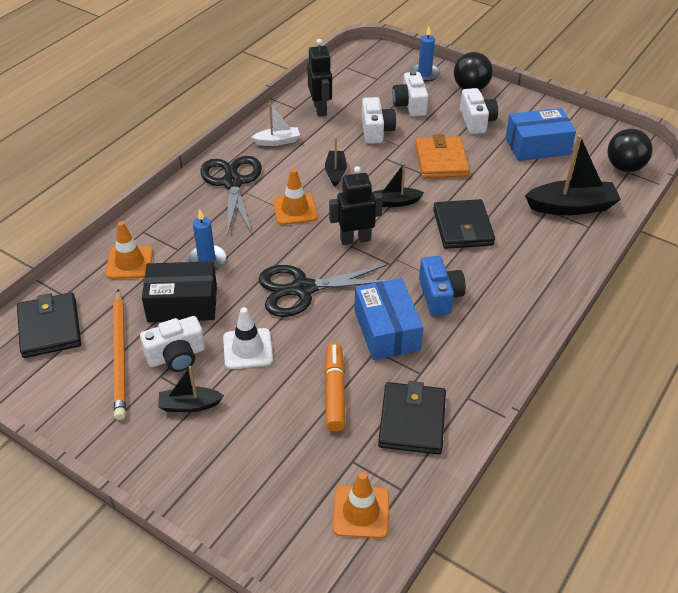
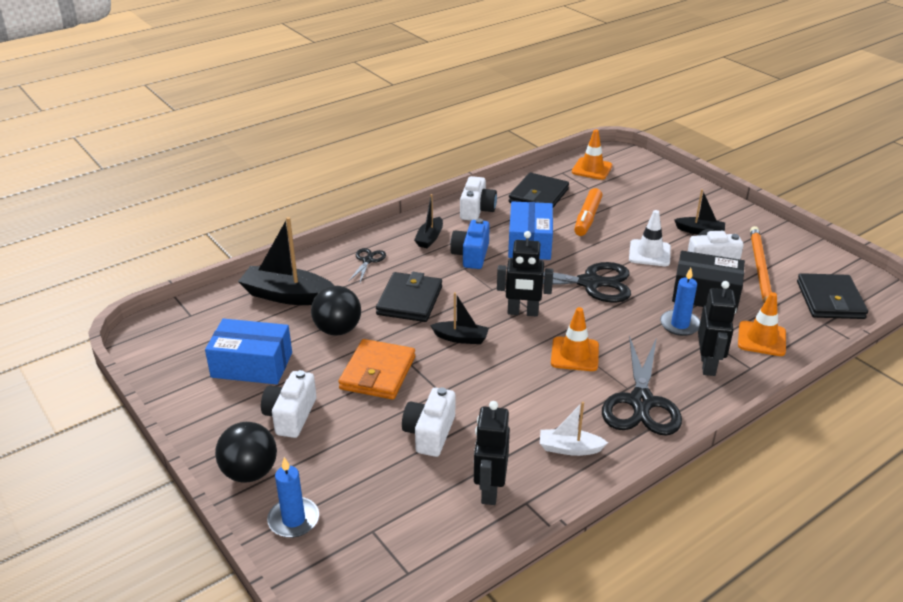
camera: 160 degrees left, 10 degrees down
(180, 225) = (708, 365): none -> black robot
(335, 172) = (511, 387): black boat -> black boat (429, 238)
(410, 105) = (357, 465): white camera -> white camera (477, 210)
(536, 262) = (368, 260): none -> black scissors
(624, 167) = (188, 320): black ball -> black ball (338, 330)

